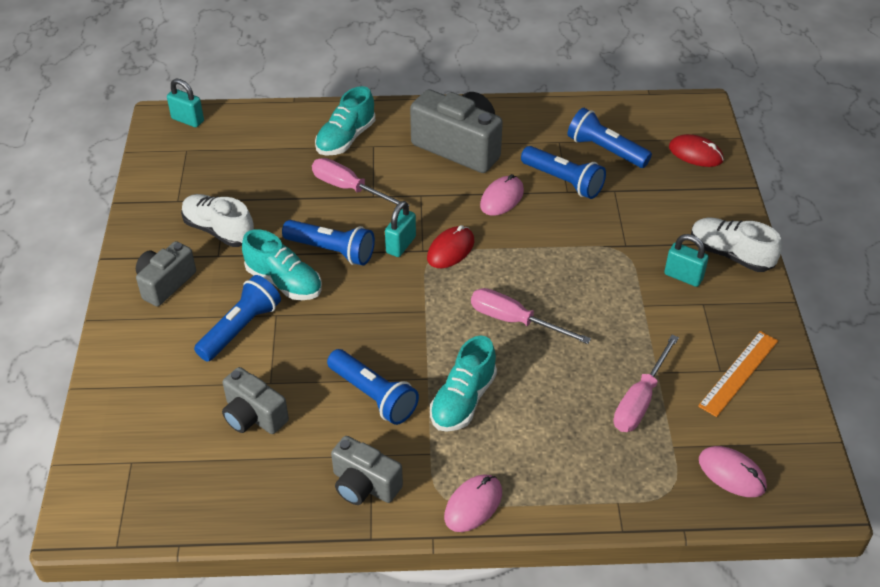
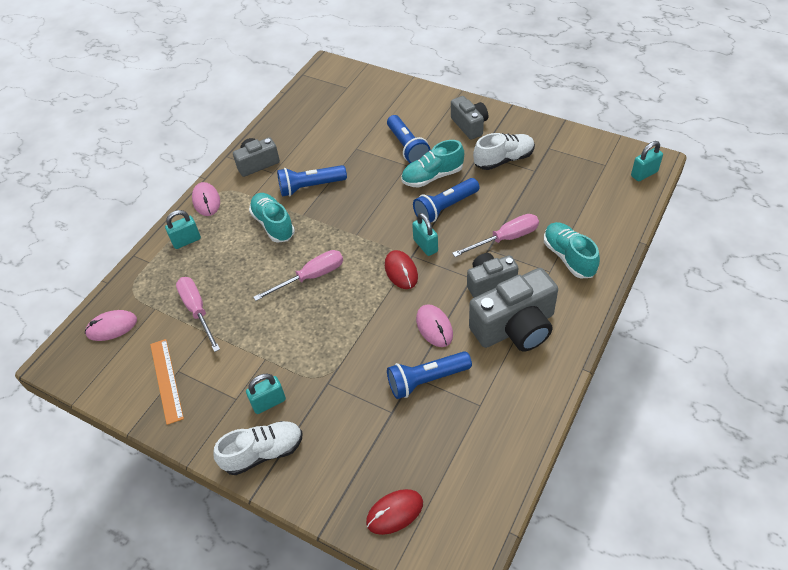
camera: 125 degrees right, 5 degrees up
(253, 416) = (338, 135): grey camera -> grey camera (489, 282)
(555, 481) = (186, 241): none -> turquoise padlock
(605, 150) = (446, 436): blue flashlight -> none

